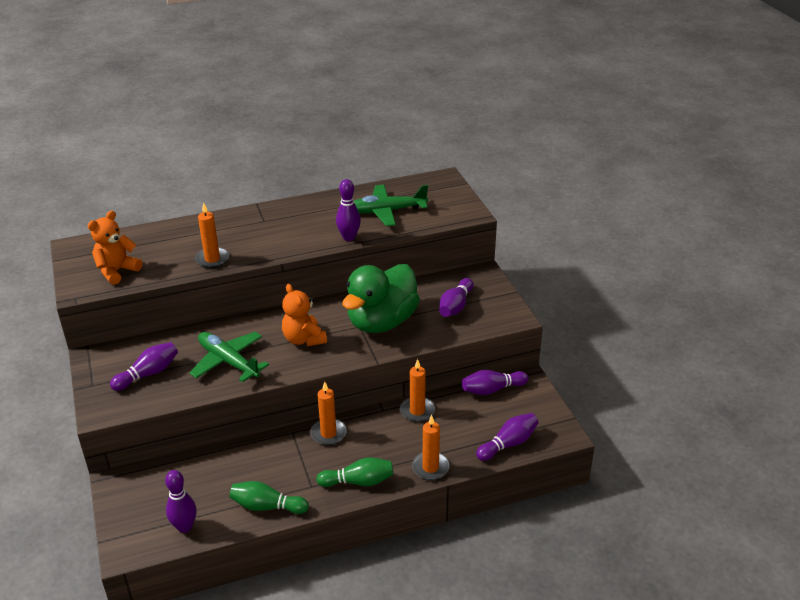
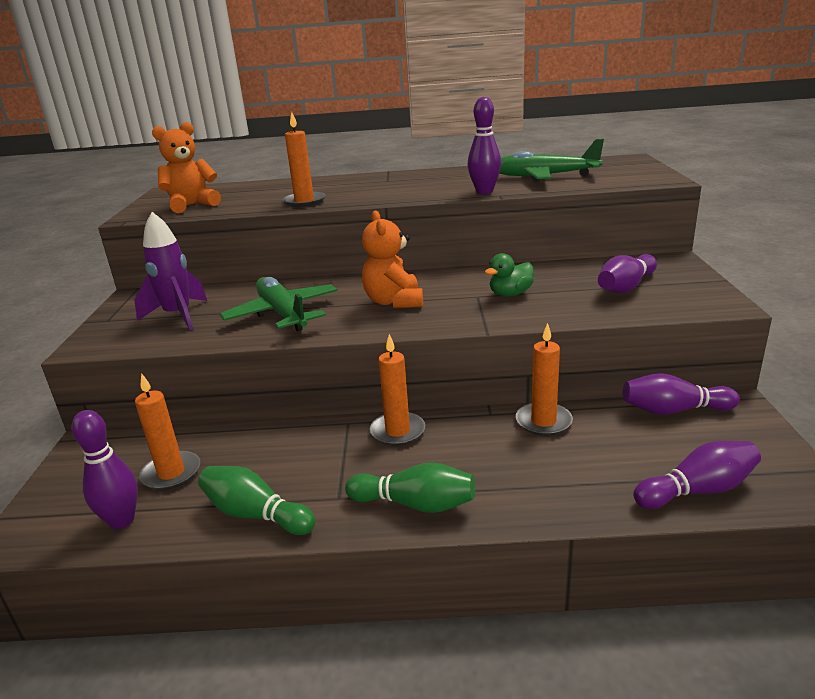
camera: 20 degrees right, 10 degrees down
(148, 374) = (178, 316): purple bowling pin -> purple rocket
(382, 322) = (510, 294): green duck -> green duck, size x0.41
(430, 467) = (545, 504): orange candle -> orange candle (171, 473)

